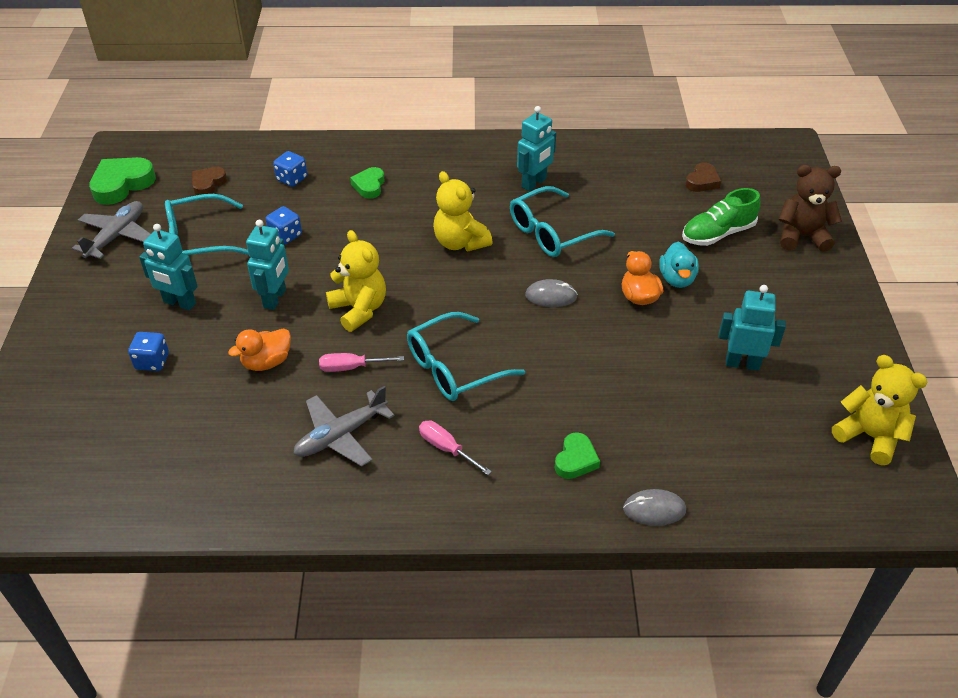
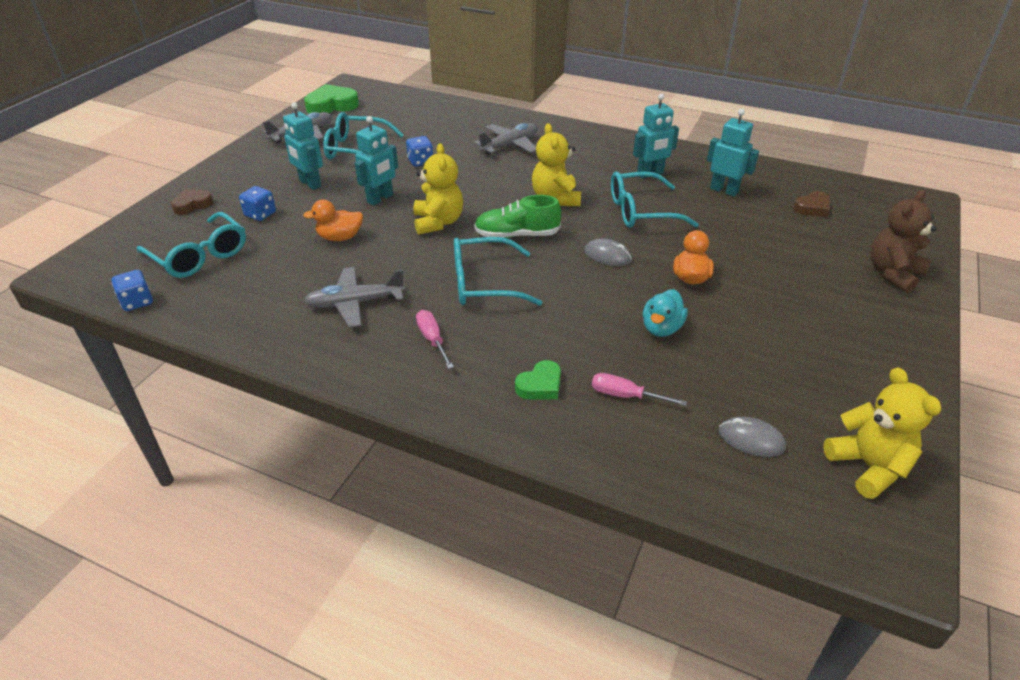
camera: 25 degrees right, 5 degrees down
(123, 437) = (199, 256): none -> turquoise glasses
(208, 184) = (391, 118): brown heart -> brown heart (192, 205)
(292, 179) = (454, 128): blue dice -> blue dice (137, 302)
(351, 367) = (401, 259): pink screwdriver -> pink screwdriver (626, 396)
(369, 186) = (510, 145): green heart -> grey plane
(654, 509) = (587, 452): grey mouse -> grey mouse (751, 439)
(677, 279) = (737, 274): turquoise duck -> turquoise duck (661, 328)
(717, 234) = (802, 250): green shoe -> green shoe (517, 235)
(742, 363) = (761, 359): turquoise robot -> turquoise robot (724, 190)
(802, 236) = (893, 274): brown teddy bear -> brown teddy bear turned 75 degrees counterclockwise

